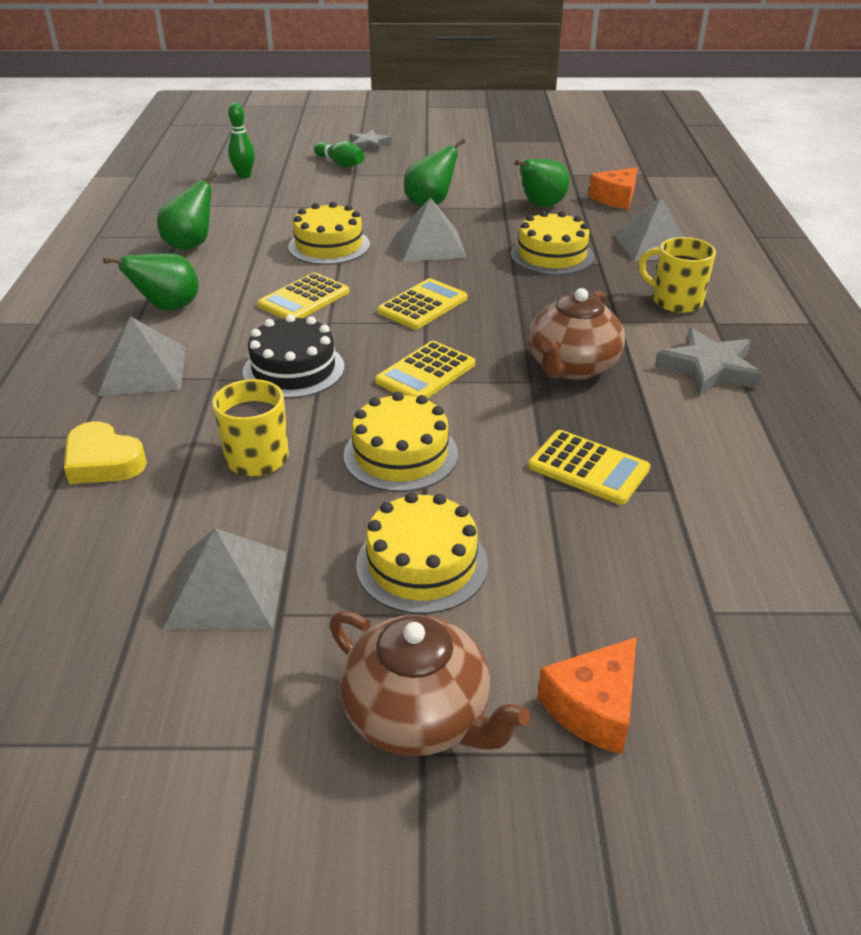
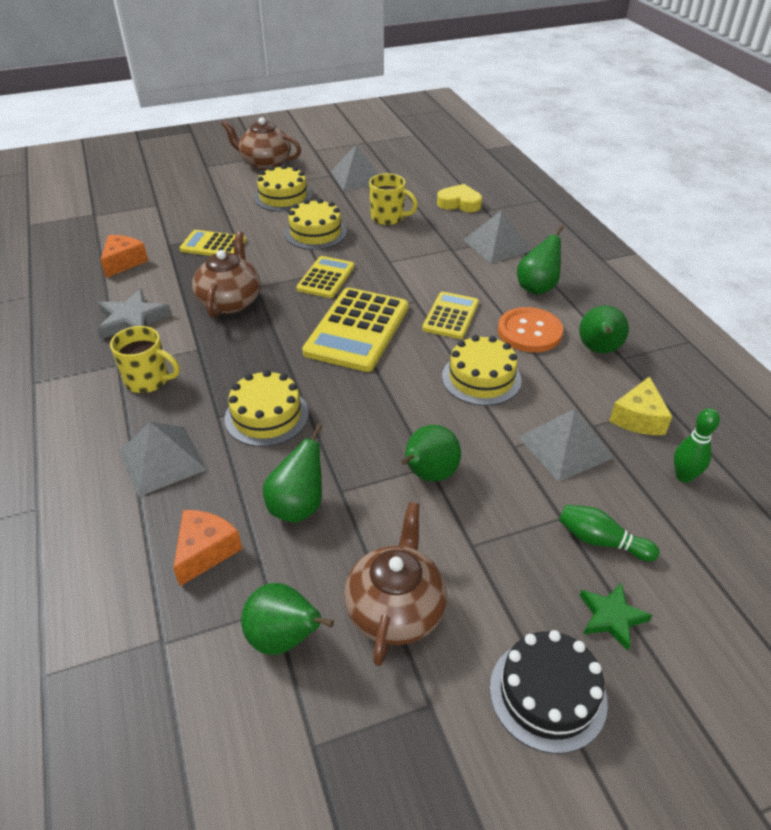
camera: 160 degrees right, 5 degrees up
(228, 203) = (638, 418): none -> yellow cheese
(237, 270) = (529, 332): none -> orange button
(293, 369) = (409, 263): black cake -> black cake (547, 694)
(369, 145) = (611, 617): grey star -> green star
(422, 305) = (357, 330): yellow calculator -> yellow calculator, size x1.70
(430, 245) = (389, 402): grey pyramid -> grey pyramid (565, 447)
(494, 163) = (395, 609): none -> brown teapot
(567, 165) = (284, 638): none -> green pear
(593, 707) = (204, 174): orange cheese -> orange cheese (123, 262)

